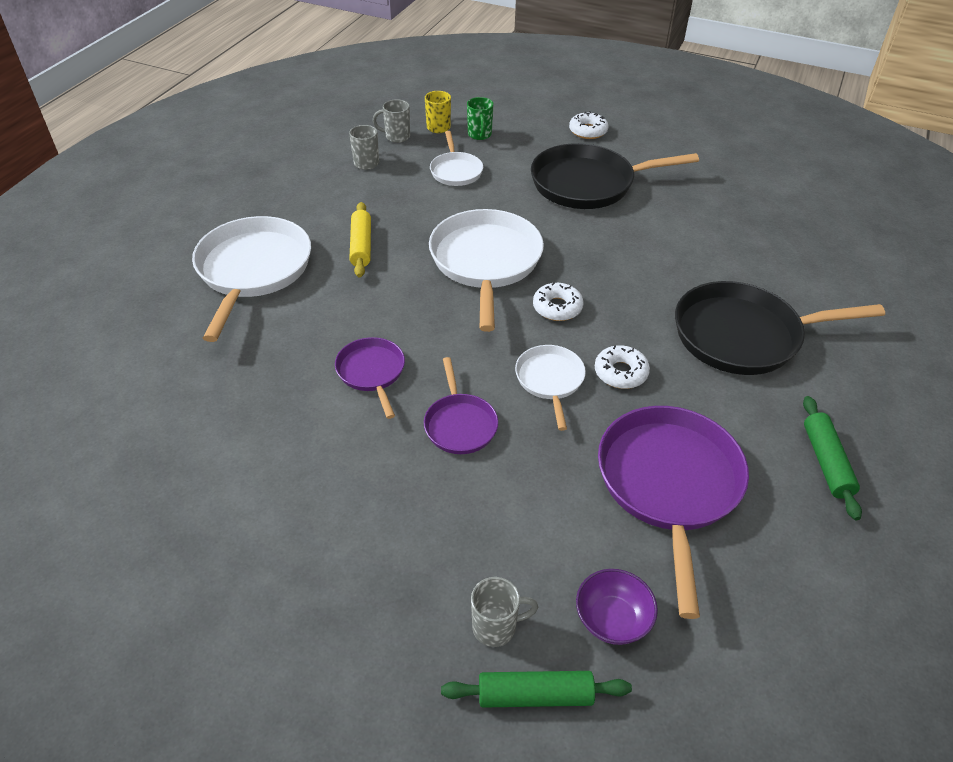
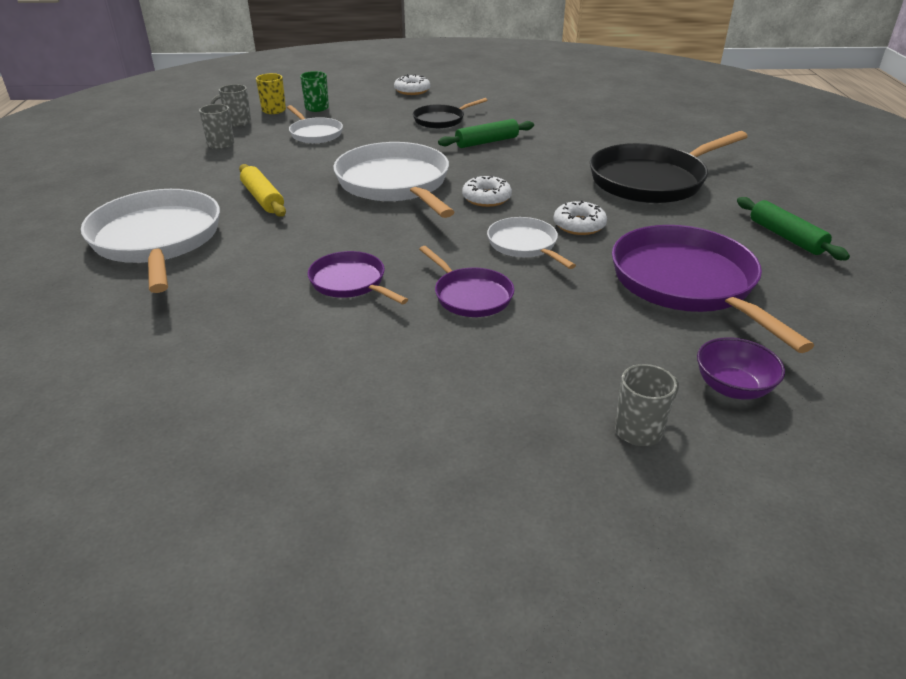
camera: 25 degrees left, 10 degrees down
(535, 695) = (723, 468): green rolling pin -> green rolling pin (487, 142)
(588, 184) = (441, 120): black pan -> black pan, size x0.53

